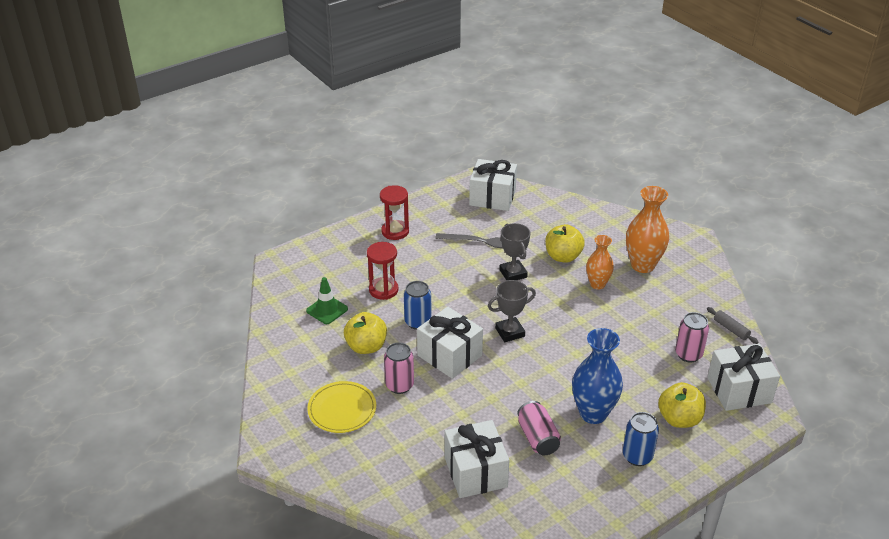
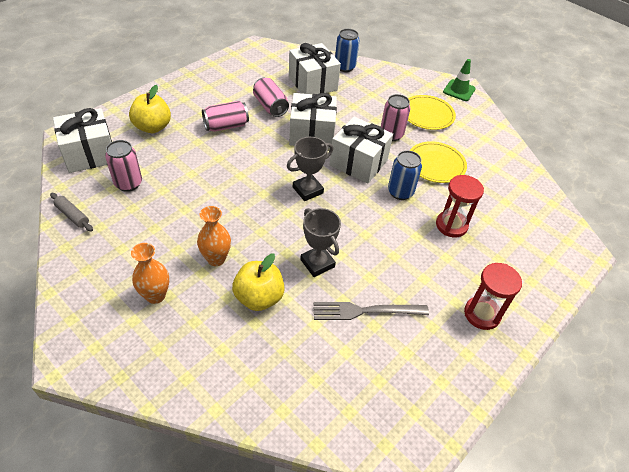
camera: 165 degrees right, 10 degrees up
(327, 310) = (493, 197): green traffic cone -> green traffic cone (459, 90)
(366, 346) = (436, 164): yellow apple -> yellow plate
(492, 197) = (375, 408): white gift -> white gift (311, 134)
(593, 413) = (226, 126): blue vase -> pink can
(637, 456) = (193, 100): blue can -> blue can (344, 67)
(642, 265) = (155, 295): orange vase -> orange vase, size x0.63

